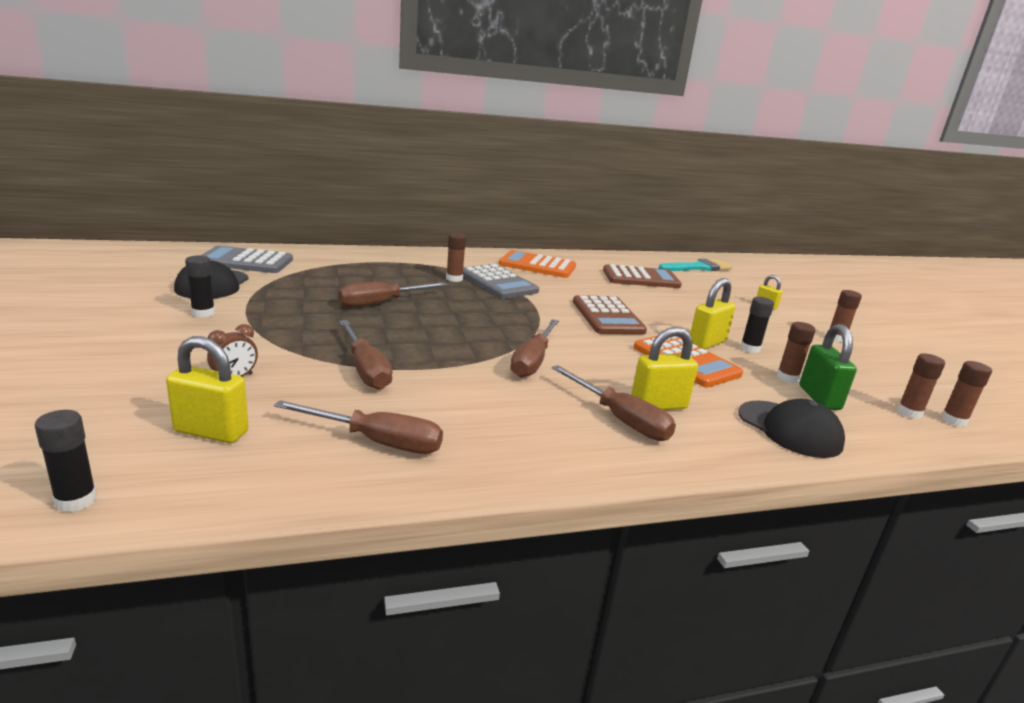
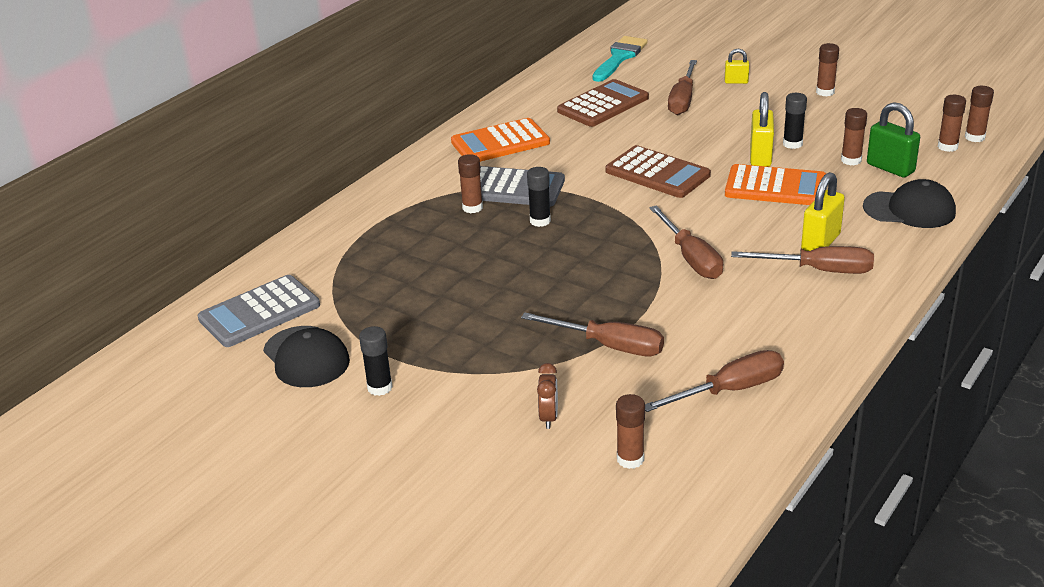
camera: 35 degrees left, 10 degrees up
(76, 500) = (666, 547): black glue stick -> black glue stick (540, 221)
(211, 432) = (630, 459): yellow padlock -> brown glue stick
(381, 303) = (480, 277): brown screwdriver -> brown screwdriver (682, 100)

